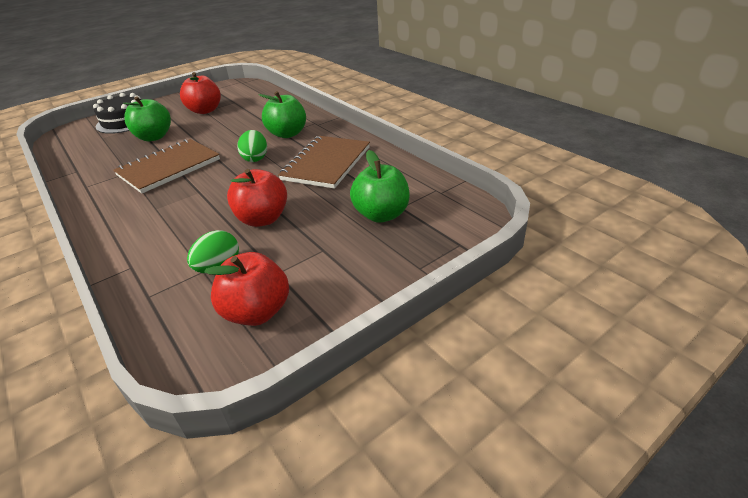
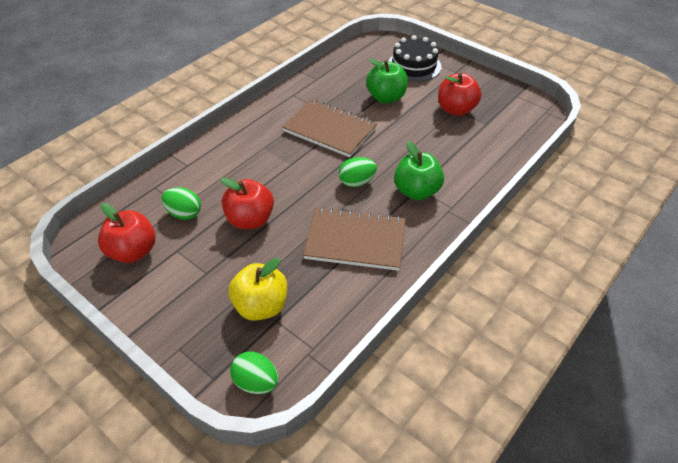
camera: 75 degrees right, 10 degrees up
(381, 214) = (261, 306): green apple -> yellow apple
(466, 219) = (256, 382): none -> green egg

